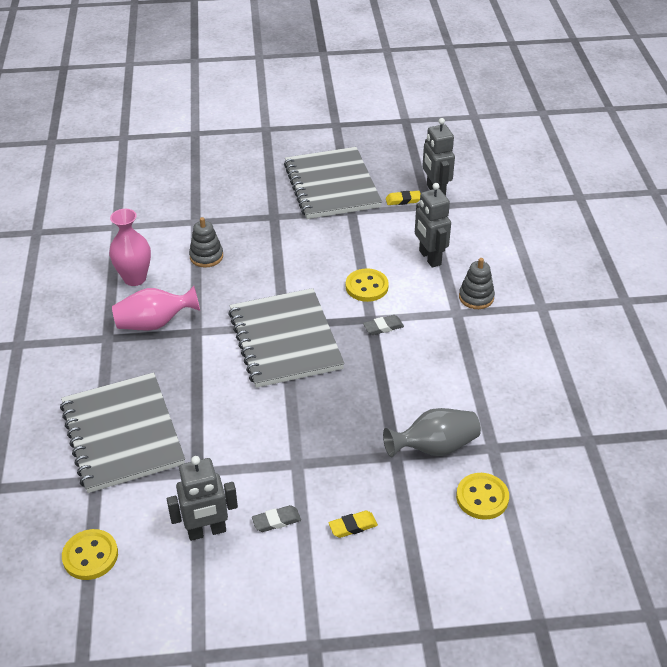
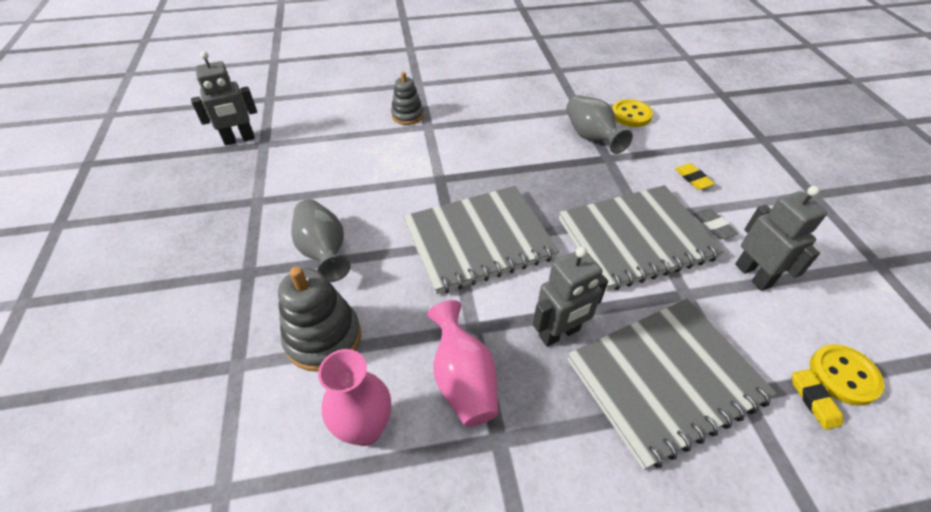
camera: 95 degrees left, 5 degrees up
(206, 256) = (323, 338): grey stacking toy -> grey stacking toy, size x1.57
(288, 251) = (324, 251): none -> grey vase
(331, 185) = (199, 220): grey notebook -> grey notebook (636, 239)
(366, 287) = (391, 183): yellow button -> none
(383, 327) = (451, 169): grey eraser -> none
(403, 200) = (248, 161): yellow eraser -> yellow eraser (813, 400)
(429, 258) = (349, 142): grey robot -> grey robot (559, 333)

